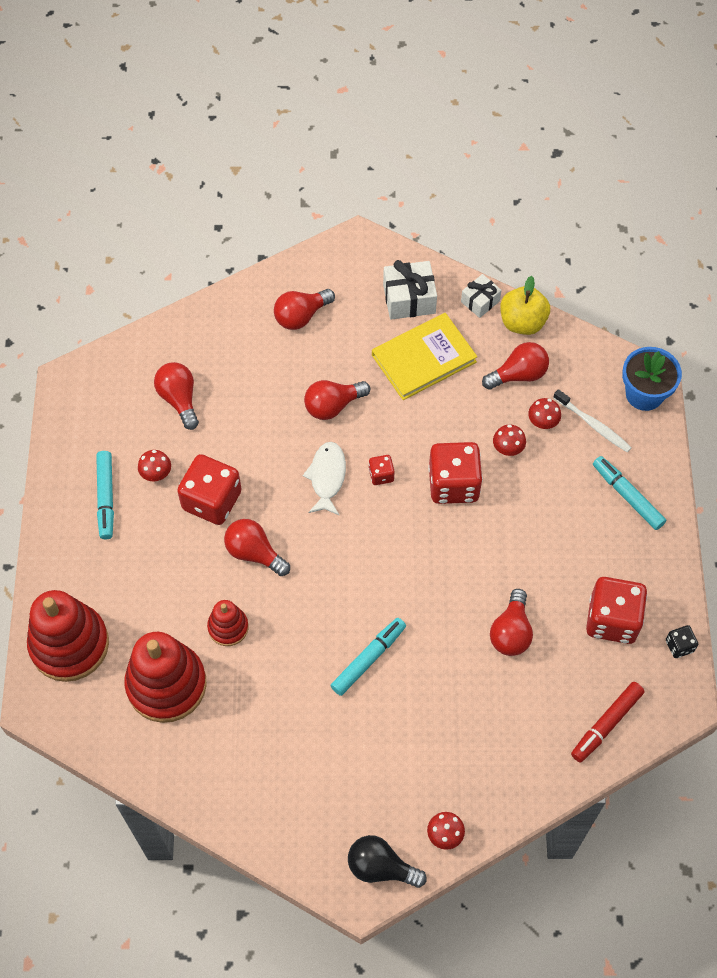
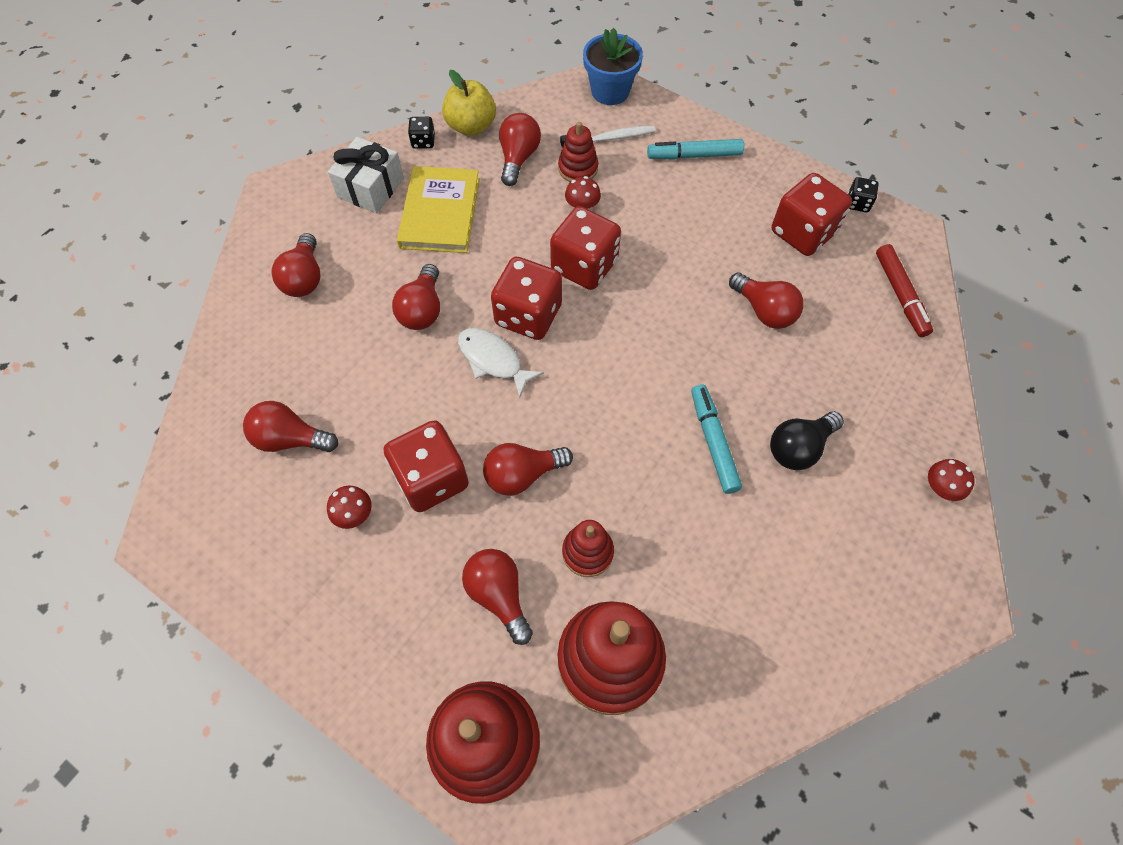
camera: 55 degrees left, 0 degrees up
(106, 498) = (338, 585): turquoise marker -> none
(162, 593) = (499, 595): none -> red light bulb
(381, 475) = (528, 315): red dice -> red dice, size x2.13
(381, 867) = (946, 567): black light bulb -> black light bulb (799, 448)
(480, 301) = (423, 141): white gift -> black dice
(543, 422) = (578, 168): red mushroom -> red stacking toy

